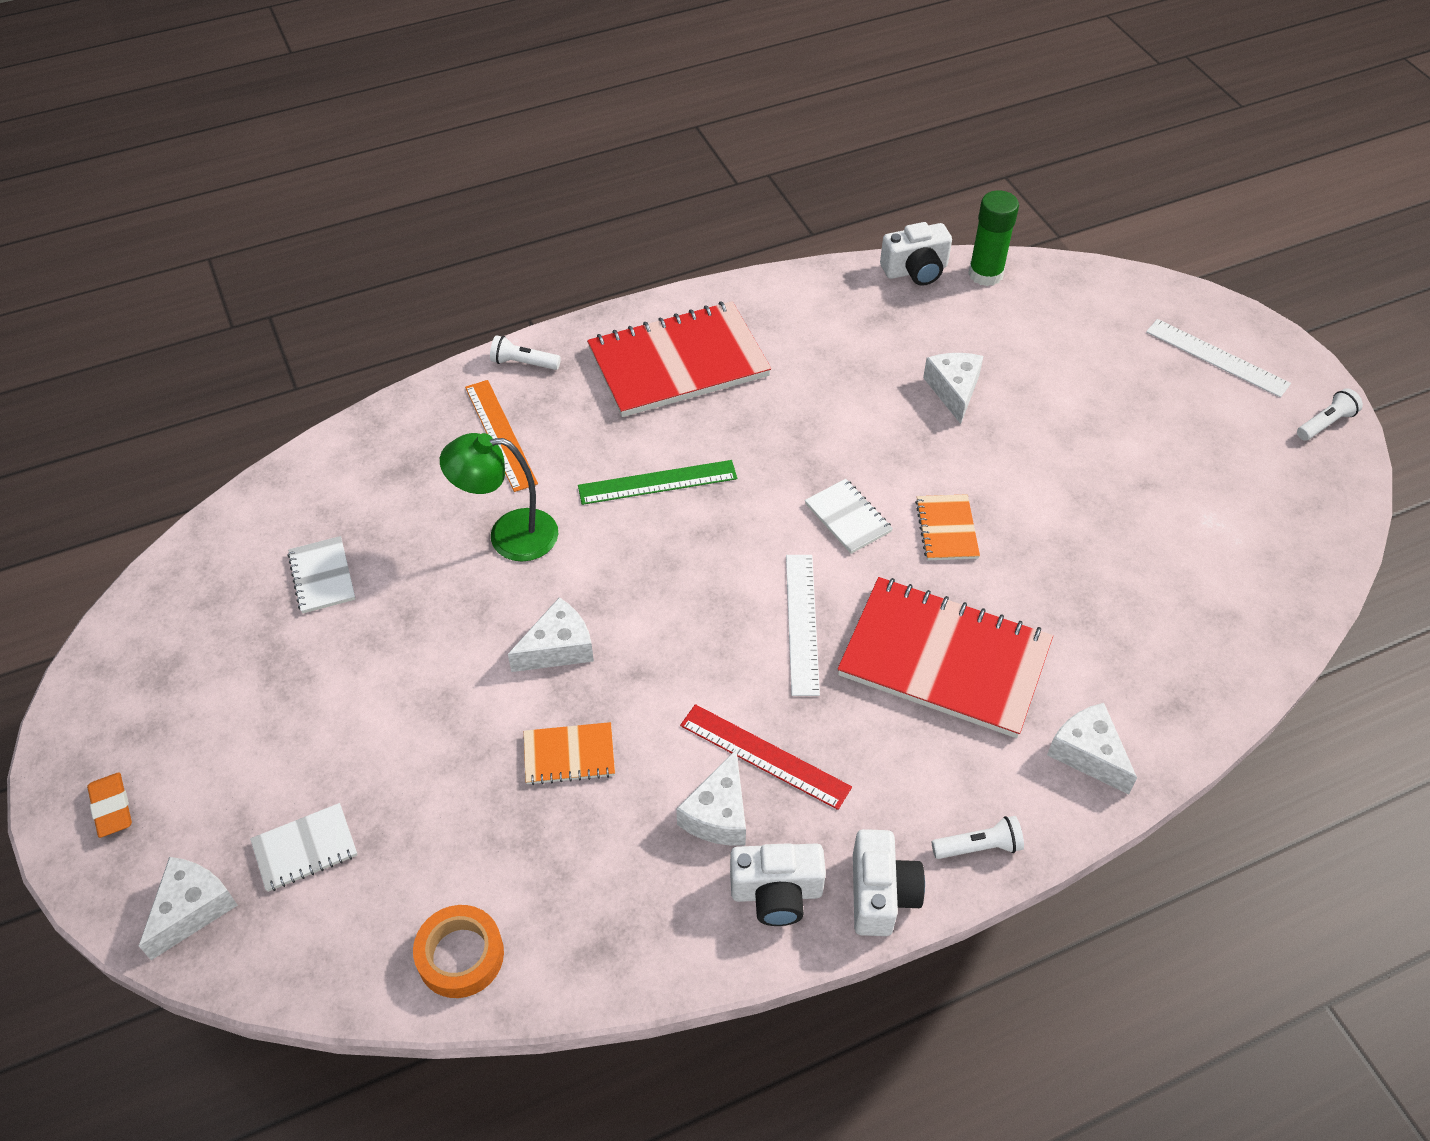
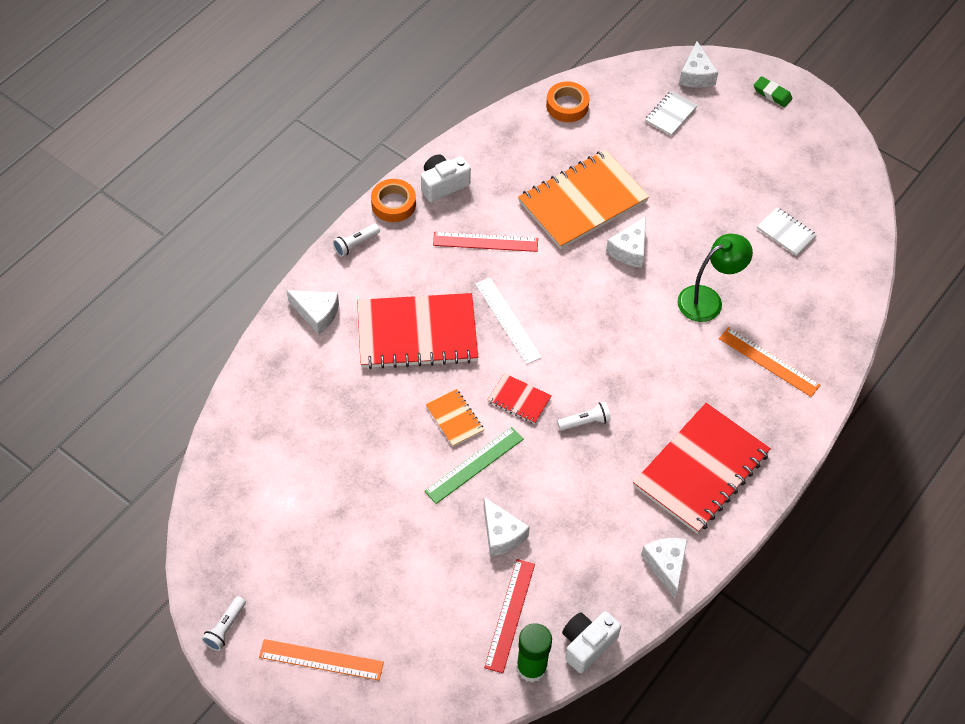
camera: 150 degrees right, 5 degrees up
(112, 807) = (772, 94): orange eraser -> green eraser
(523, 363) = (800, 421): white flashlight -> white flashlight (585, 422)
(569, 755) = (583, 202): orange notebook -> orange notebook, size x2.20
(657, 482) = (649, 372): green ruler -> green ruler (474, 465)
(718, 814) = (491, 206): white cheese -> white cheese (666, 565)
(848, 518) = (519, 399): white notebook -> red notebook
(881, 894) = (393, 204): white camera -> orange tape
(984, 320) = (510, 615): none -> red ruler
(1217, 358) = (321, 659): white ruler -> orange ruler

